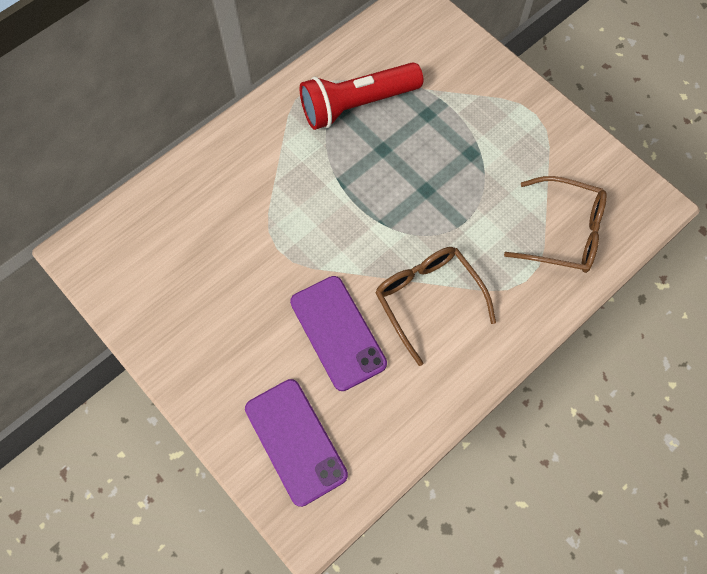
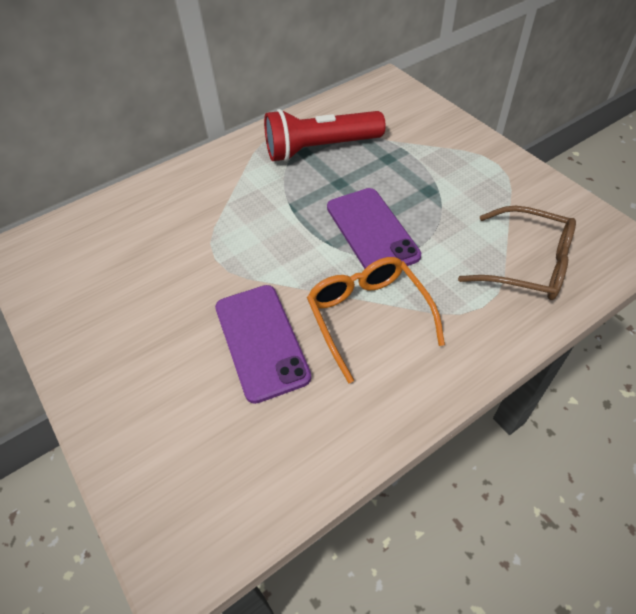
camera: 10 degrees right, 15 degrees down
(295, 441) = (185, 455): purple phone -> purple phone (371, 231)
(428, 299) = (368, 316): brown glasses -> orange glasses

